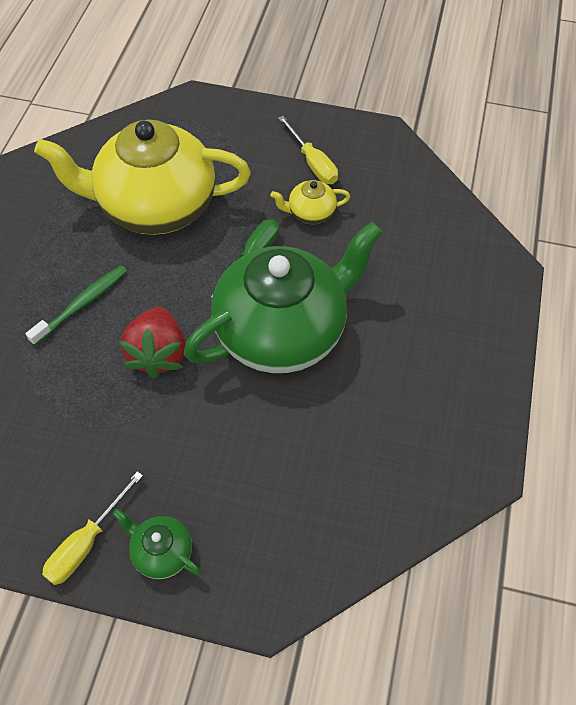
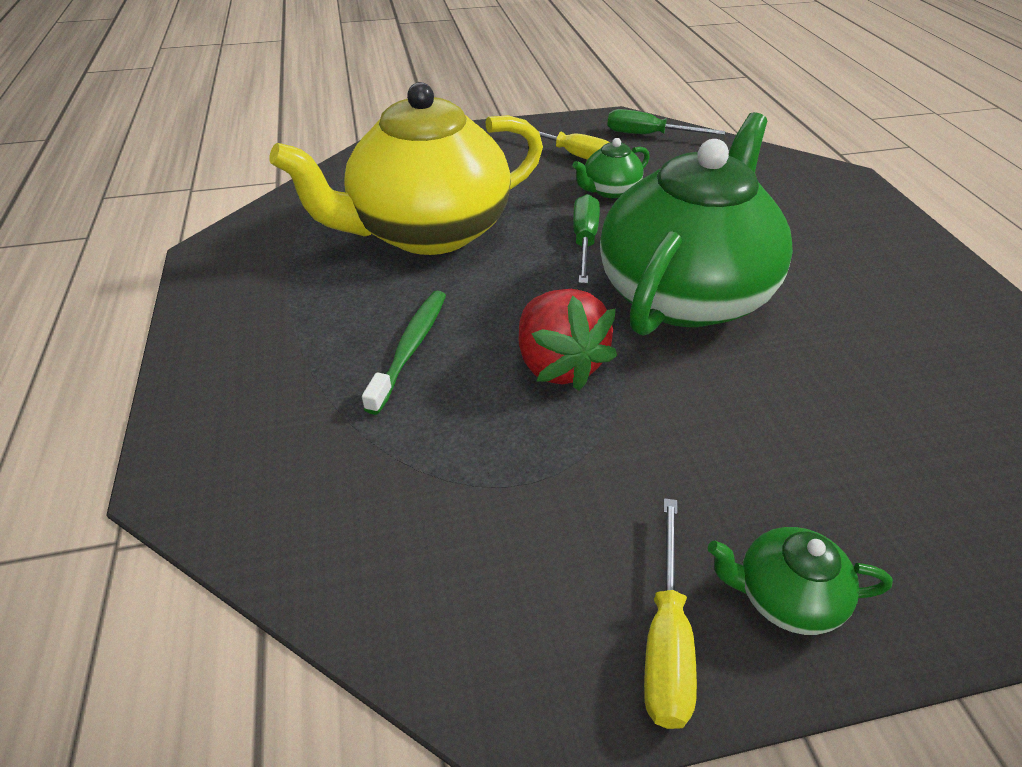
camera: 25 degrees left, 15 degrees down
(310, 213) = (609, 190): yellow teapot -> green teapot
(391, 162) = (649, 135): none -> green screwdriver

